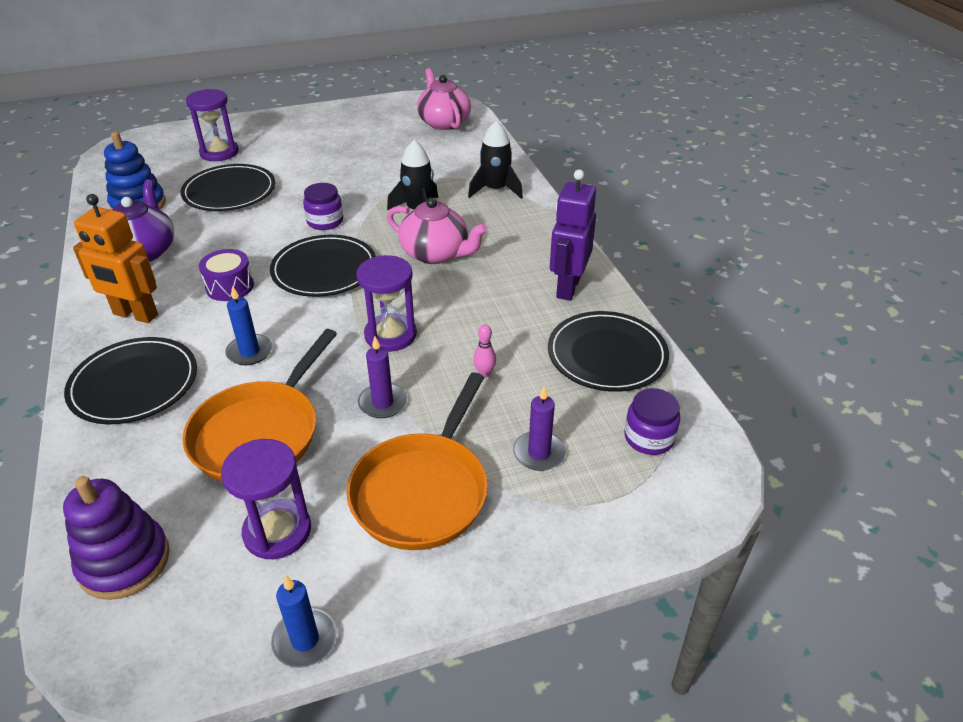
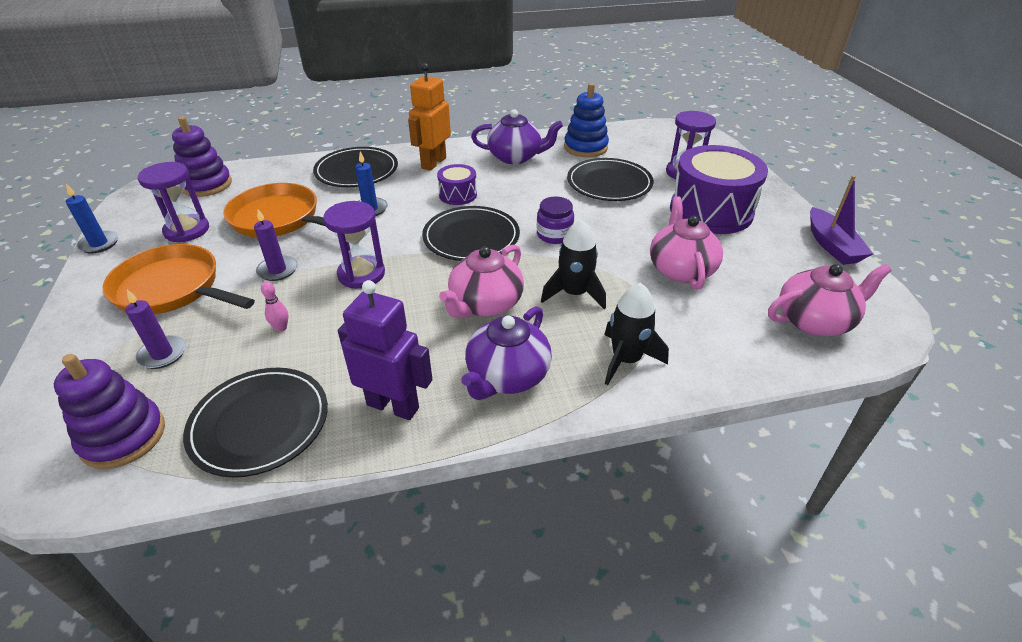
camera: 95 degrees right, 0 degrees up
(295, 145) = (711, 211): none -> purple drum
(353, 105) = (832, 245): none -> purple boat
(383, 164) = (680, 269): none -> pink teapot
(523, 238) = (507, 376): none -> purple teapot
(649, 438) = (123, 437): purple jar -> purple stacking toy

